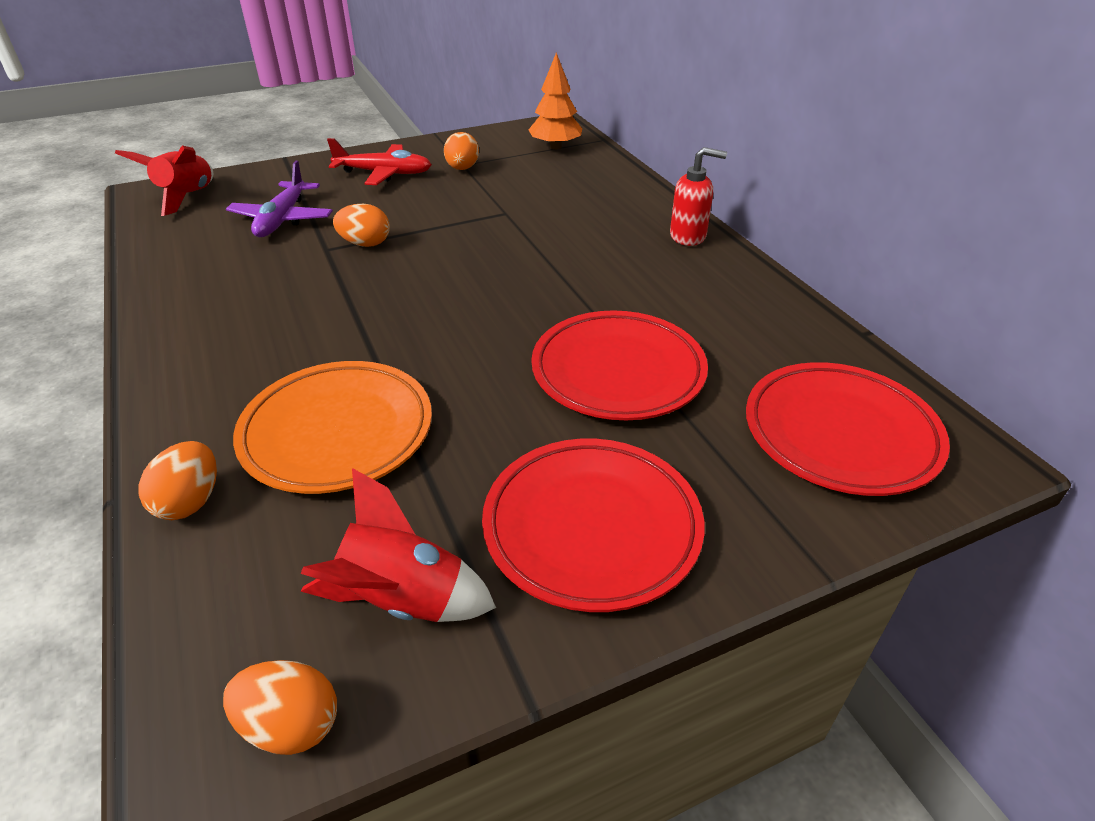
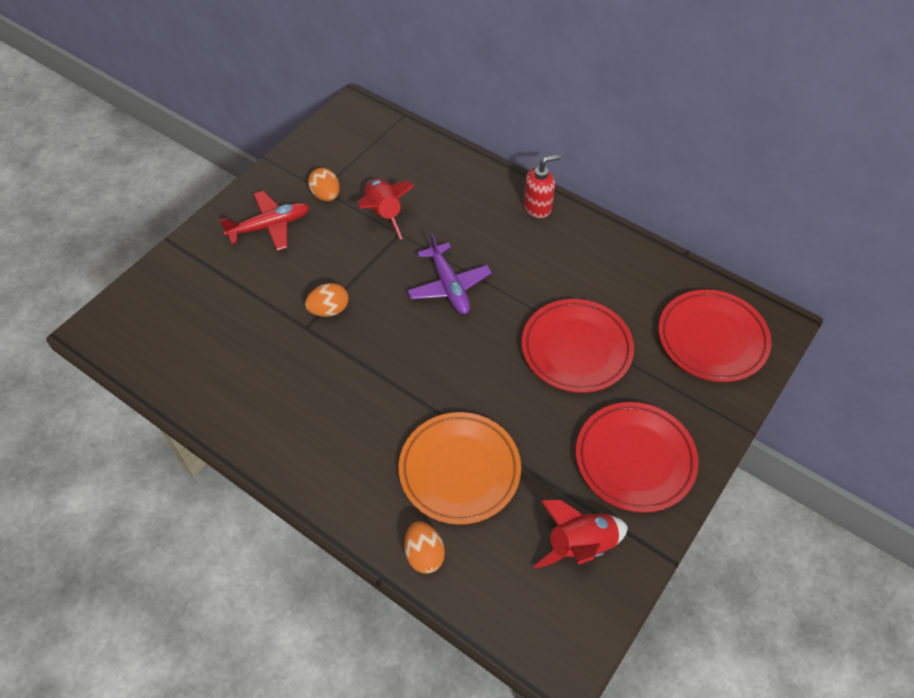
camera: 30 degrees left, 15 degrees up
(187, 197) = (136, 321): red rocket -> red rocket (383, 214)
(282, 219) = (242, 312): purple plane -> purple plane (449, 286)
(291, 725) = (585, 627): orange egg -> none
(555, 147) = (375, 139): orange tree -> none

